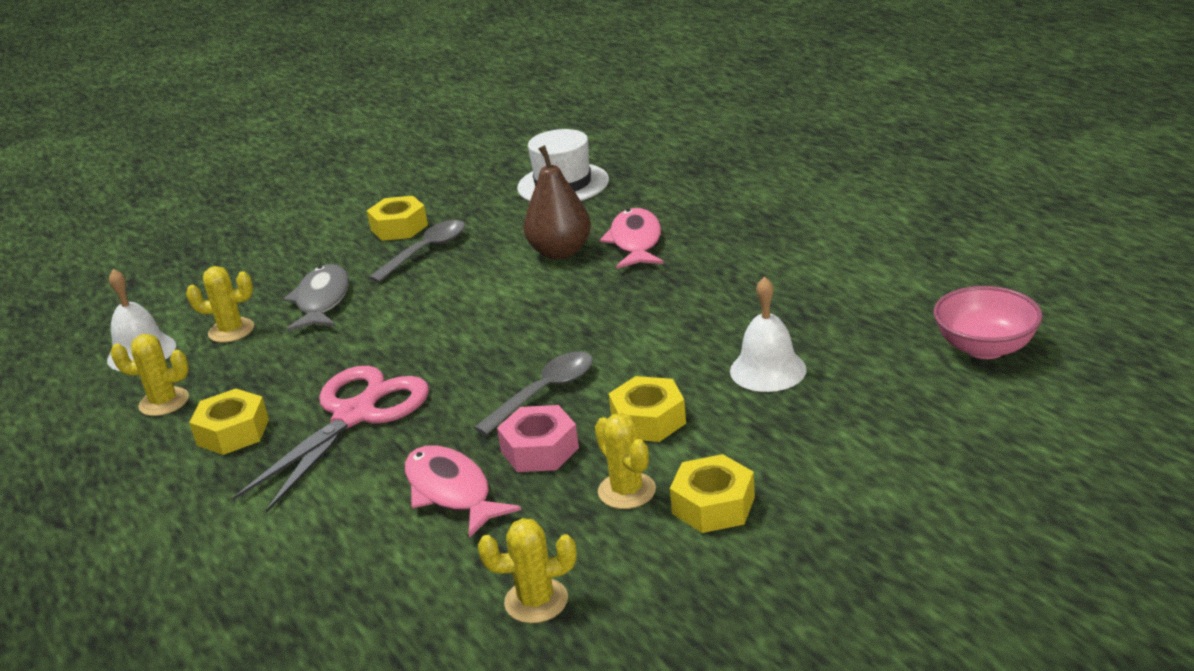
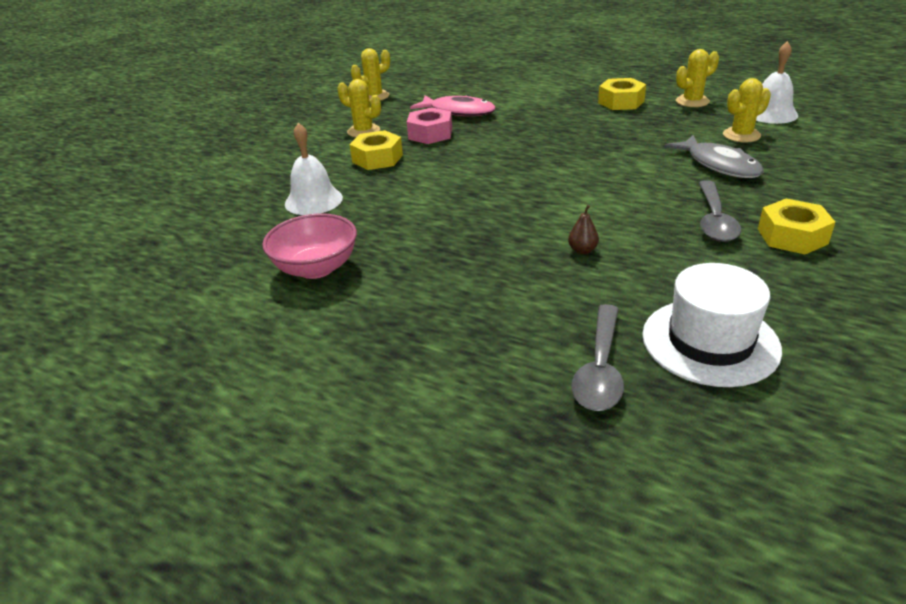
camera: 150 degrees right, 5 degrees up
(355, 414) = (564, 122): pink scissors -> none
(544, 392) = (460, 156): grey spoon -> grey spoon (600, 369)
(560, 252) = (582, 250): brown pear -> brown pear, size x0.42
(636, 242) = (518, 279): pink fish -> none
(713, 505) = (312, 137): yellow nut -> none
(985, 347) = (144, 252): pink bowl -> pink bowl (316, 268)

